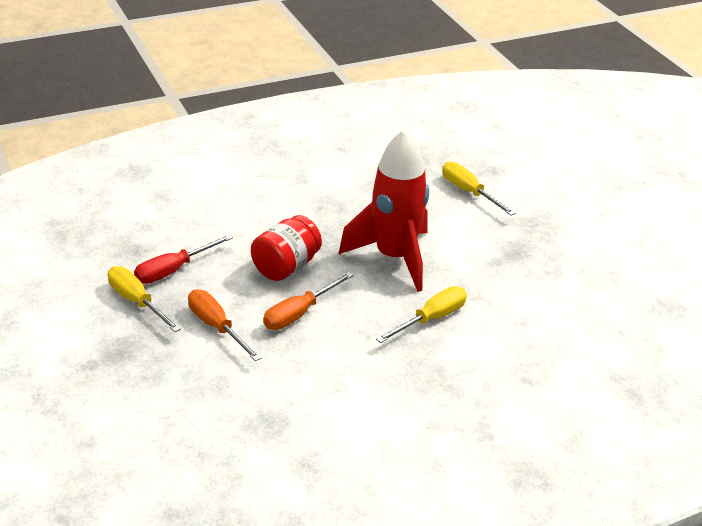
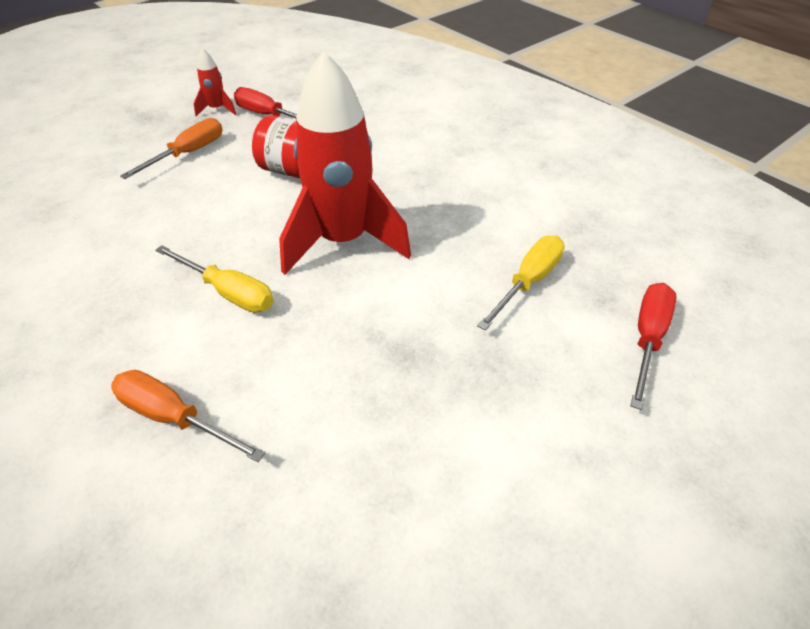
camera: 75 degrees right, 10 degrees up
(137, 302) = (217, 109): yellow screwdriver -> red rocket
(299, 313) = (218, 194): orange screwdriver -> orange screwdriver (174, 417)
(530, 167) = (647, 338): none -> red screwdriver

